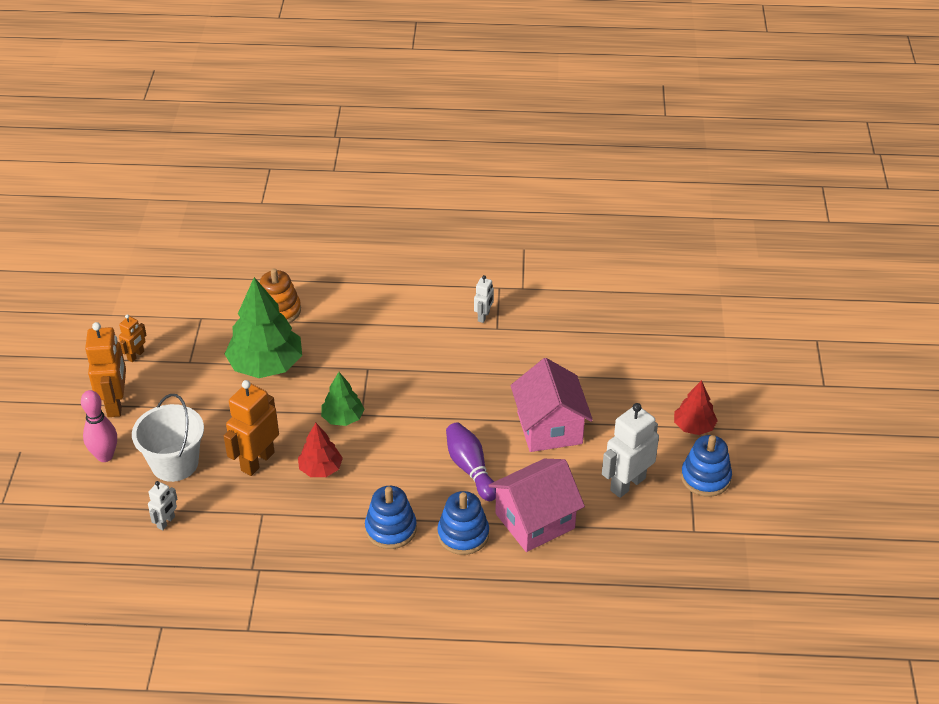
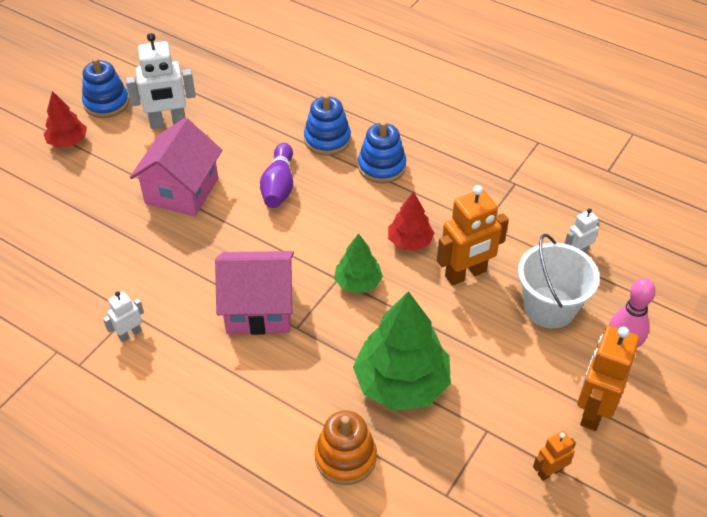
camera: 150 degrees left, 5 degrees up
(535, 521) = (264, 127): pink house -> pink house (259, 308)

